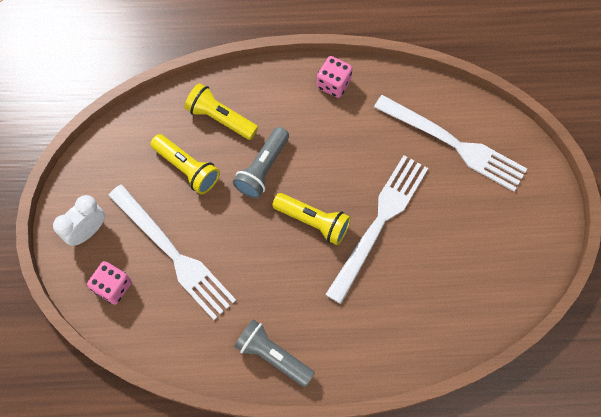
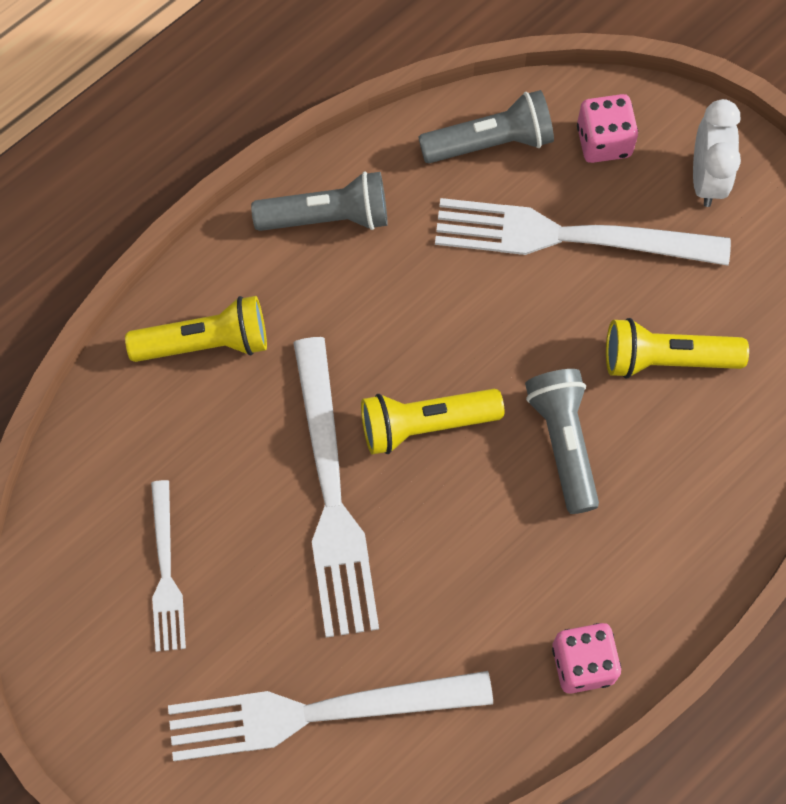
camera: 140 degrees right, 0 degrees up
(163, 330) = (490, 142): none -> grey flashlight
(220, 118) = (694, 468): yellow flashlight -> yellow flashlight (205, 342)
(476, 246) = (165, 572): none -> white fork

